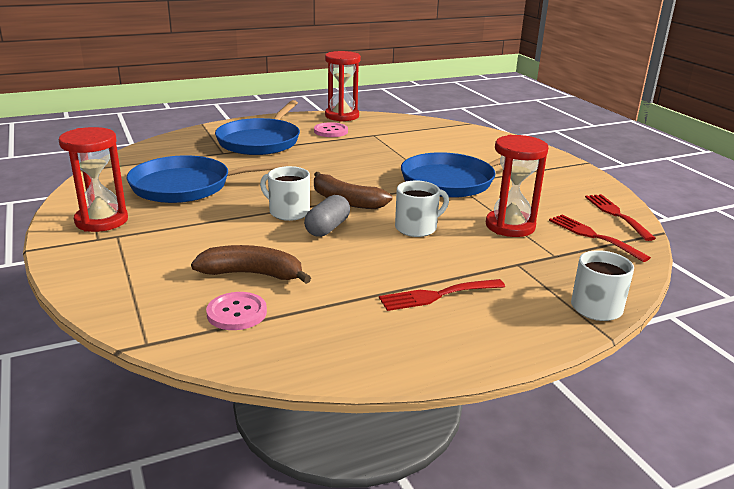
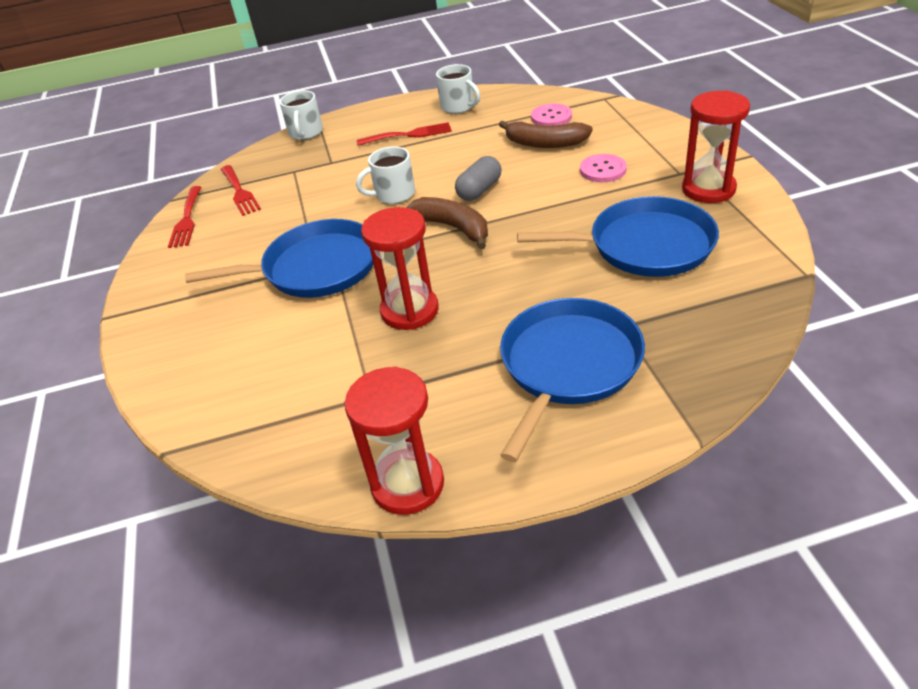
camera: 165 degrees left, 15 degrees up
(288, 212) = (518, 209): white mug -> white mug (458, 106)
(330, 131) = (443, 407): pink button -> pink button (603, 170)
(510, 226) = (304, 200): red hourglass -> red hourglass (409, 311)

